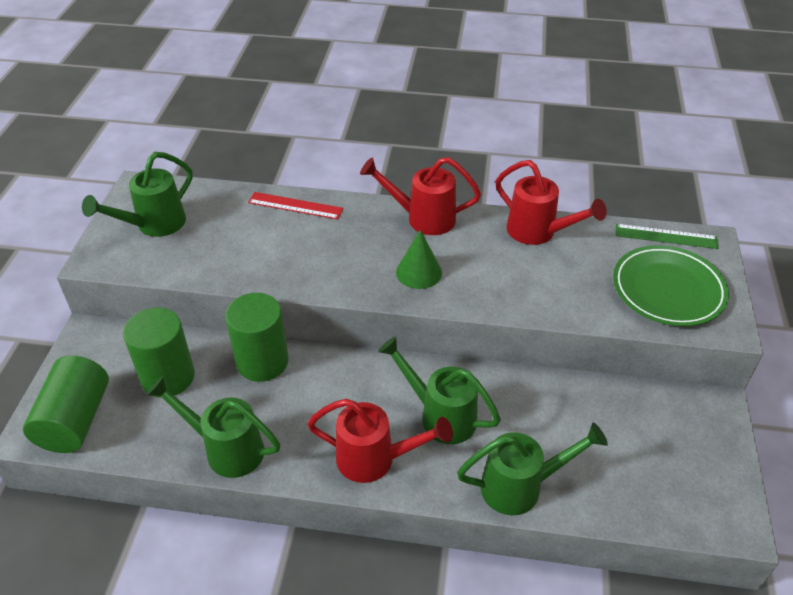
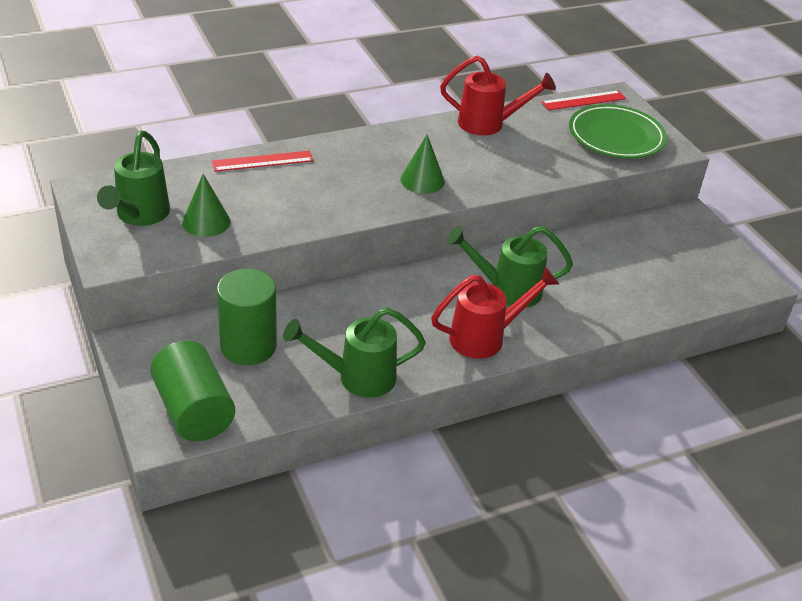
camera: 35 degrees left, 5 degrees down
(197, 249) = (206, 222): none -> green cone
(262, 361) = (324, 304): green cylinder -> none
(422, 218) = (386, 140): red watering can -> none
(521, 486) = (606, 313): green watering can -> none
(666, 236) = (584, 101): green ruler -> red ruler

